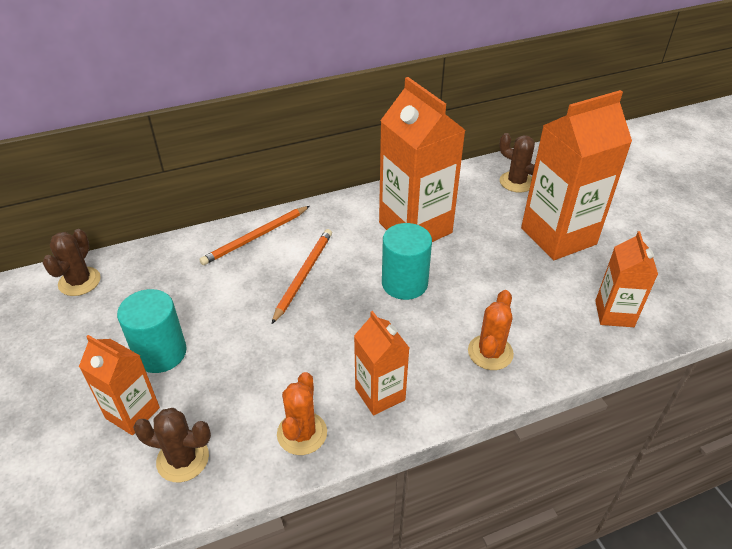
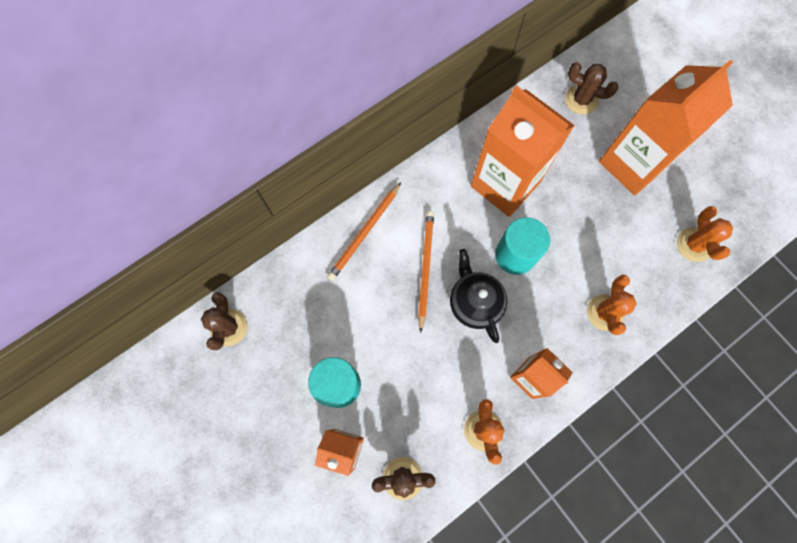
camera: 15 degrees left, 30 degrees up
(343, 313) = (474, 302): none -> black teapot
(614, 314) = (694, 244): orange carton -> orange cactus

